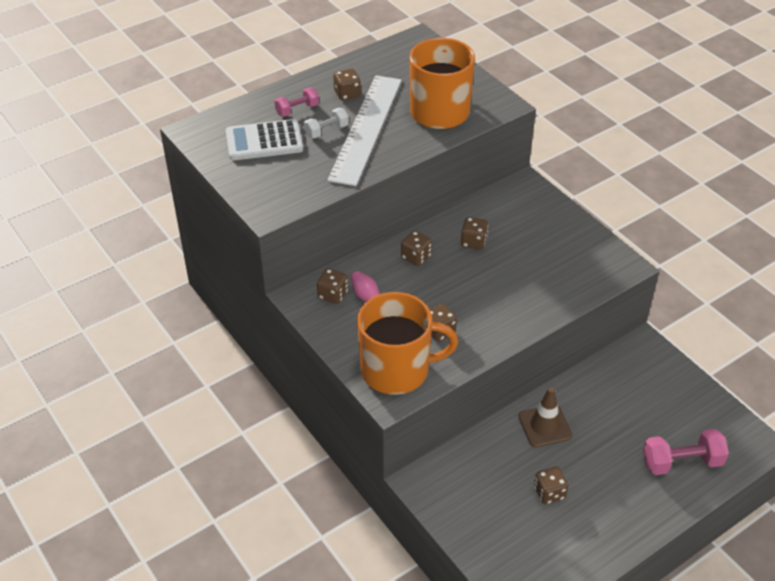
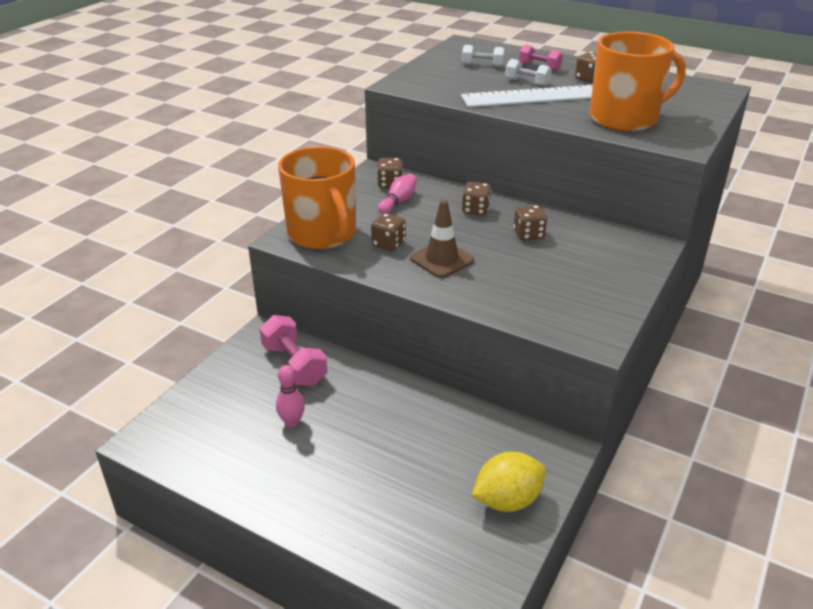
camera: 65 degrees right, 10 degrees down
(264, 141) = (482, 65): white calculator -> white dumbbell
(545, 426) = (380, 397): brown traffic cone -> brown traffic cone (442, 259)
(549, 493) = (292, 422): brown dice -> pink bowling pin
(679, 393) = (507, 500): none -> yellow lemon
(681, 462) = (396, 526): pink dumbbell -> pink dumbbell (294, 365)

